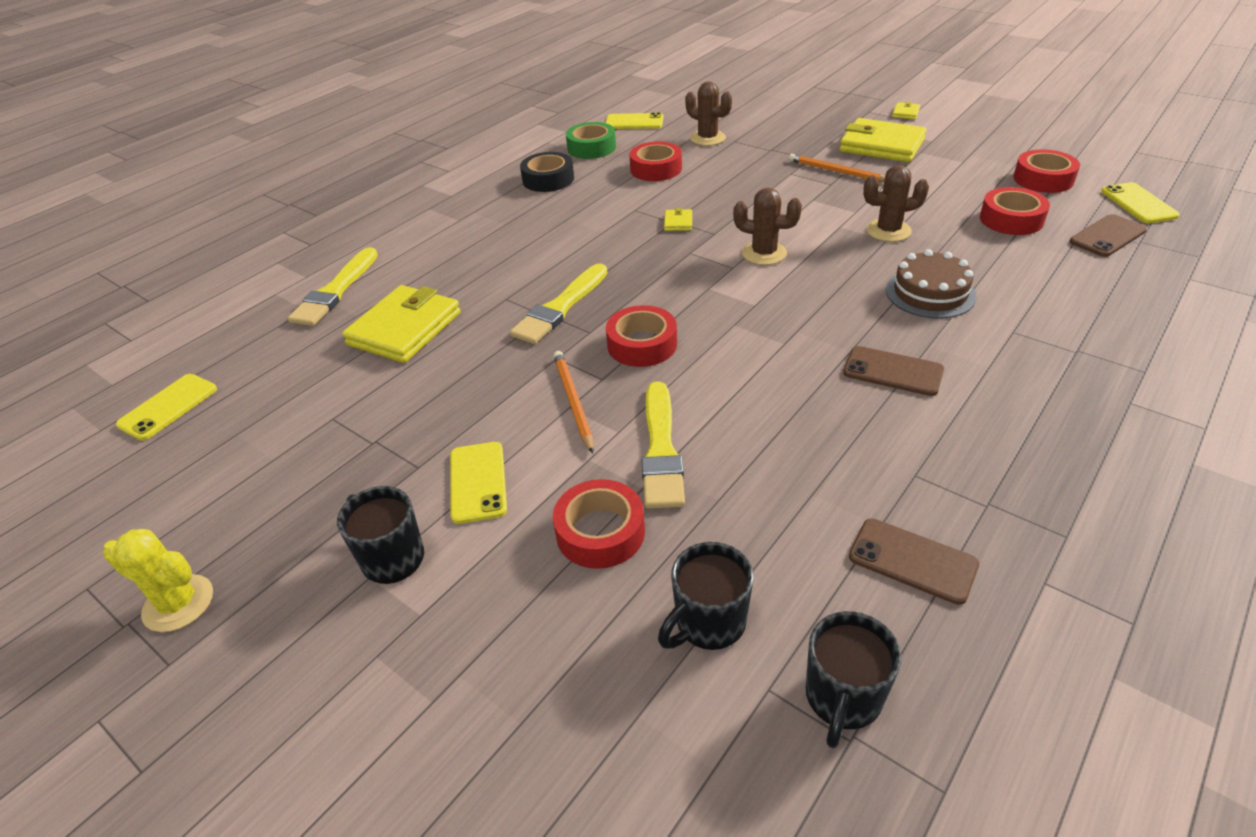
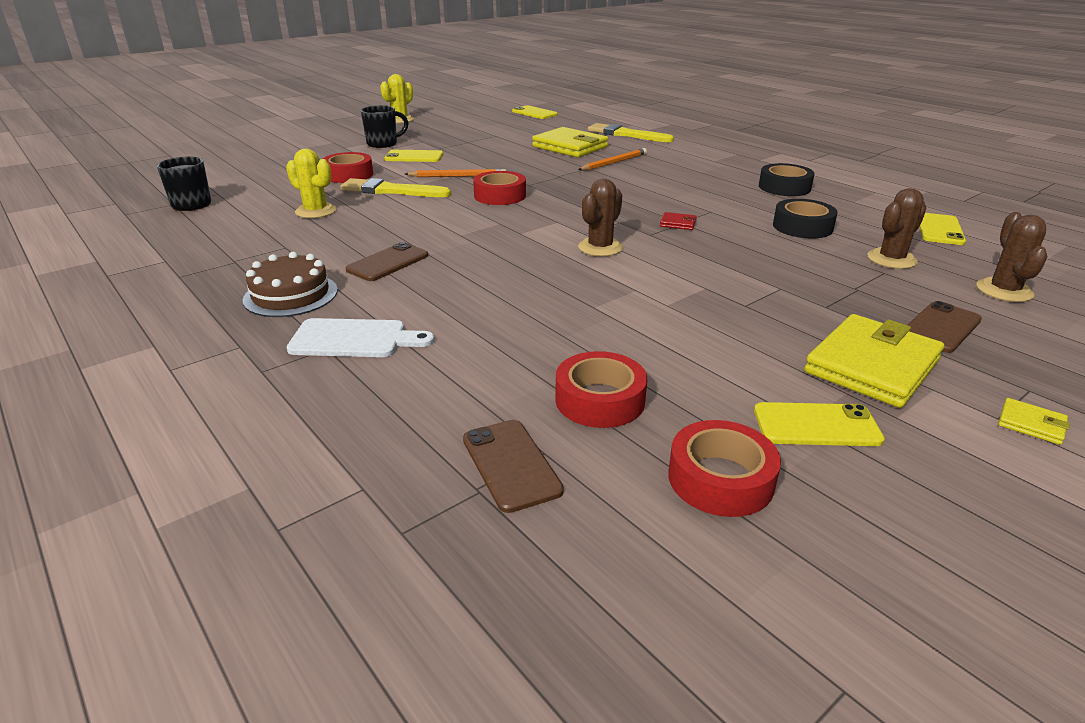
camera: 100 degrees right, 10 degrees down
(560, 307) = (565, 179): yellow brush -> none
(591, 148) = (860, 206): green tape -> none
(656, 169) = (802, 227): red tape -> black tape
(678, 222) = (678, 223): yellow wallet -> red wallet
(708, 623) = (266, 188): black mug -> none
(782, 500) = (315, 211): none -> yellow cactus
(837, 172) = (780, 315): orange pencil -> orange pencil (614, 162)
(888, 231) = (612, 312): brown cactus -> brown cactus (1004, 291)
(912, 561) = (230, 232): brown phone -> brown phone (940, 327)
(930, 293) = (478, 303): brown cake -> brown cake (291, 295)
(1050, 339) = (354, 339): none -> white cutting board
(1138, 203) = (593, 552): yellow phone -> yellow phone (816, 425)

